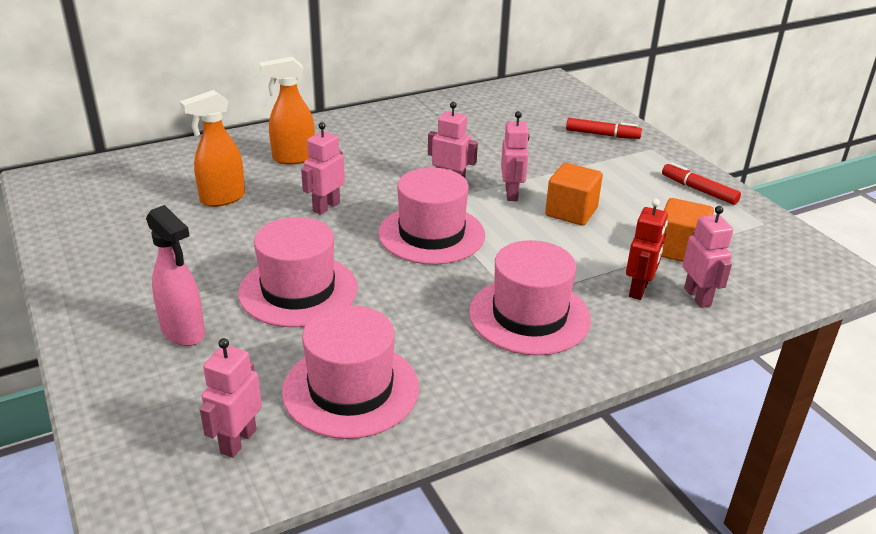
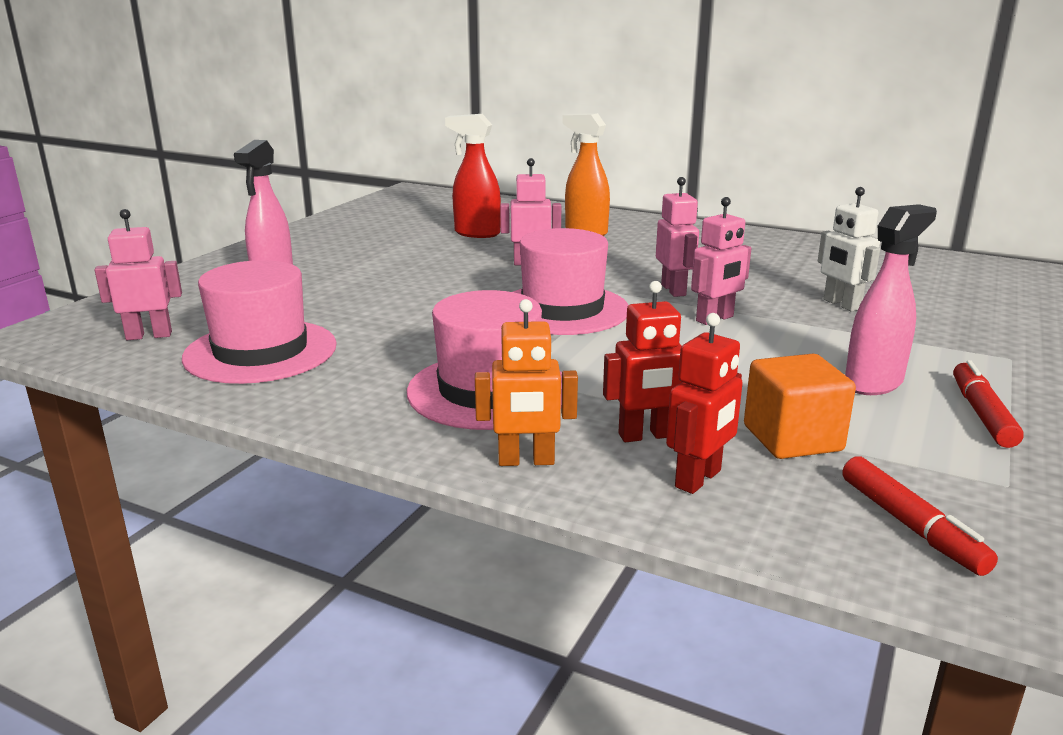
camera: 55 degrees right, 10 degrees down
(222, 199) = (476, 233): orange spray bottle -> red spray bottle
(298, 290) = (383, 292): pink hat -> none
(538, 149) = (841, 304): none -> white robot
(571, 212) = (743, 355): orange cube -> none
(602, 135) = (966, 324): red marker -> red marker (910, 526)
(634, 341) = (526, 461): none -> orange robot
(642, 196) = (874, 383): none -> pink spray bottle
(697, 297) = (698, 479): pink robot -> red robot

